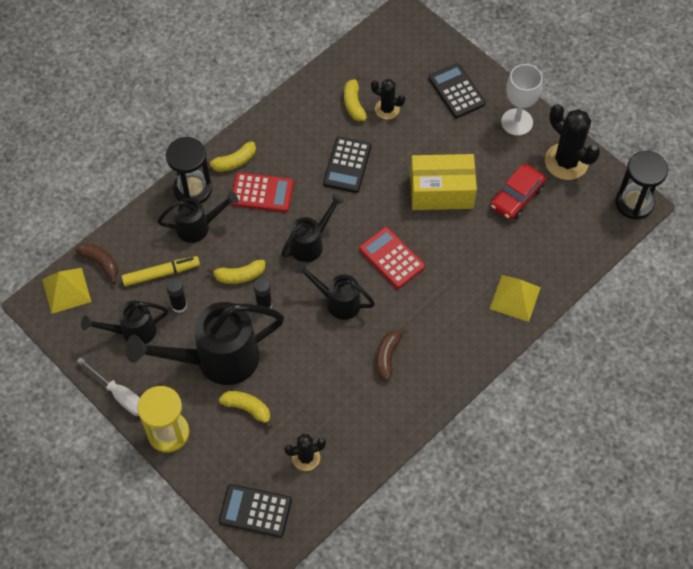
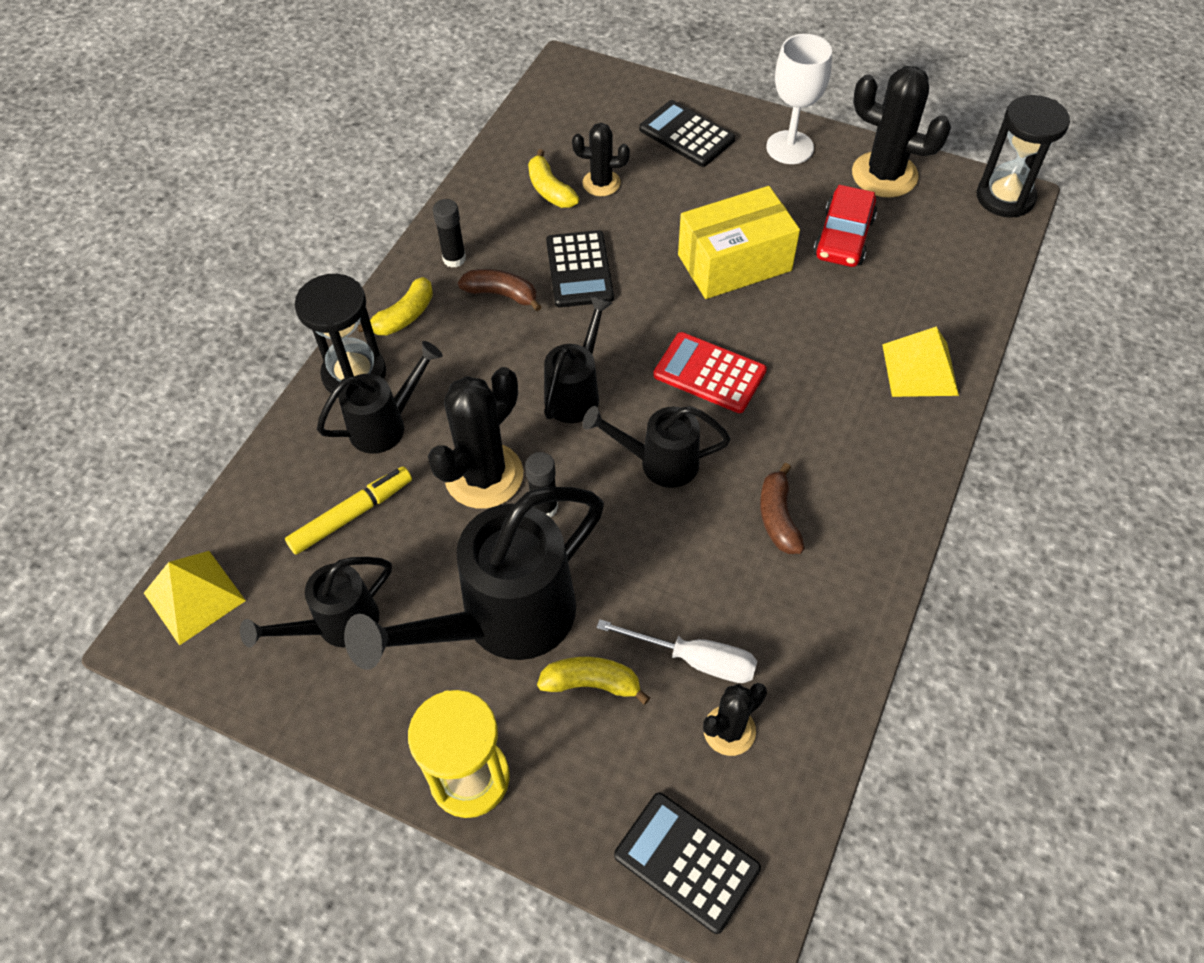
camera: 20 degrees left, 5 degrees down
(101, 263) = (240, 532): brown banana -> brown banana (502, 294)
(120, 395) = (356, 743): white screwdriver -> white screwdriver (695, 659)
(179, 306) = (402, 555): black glue stick -> black glue stick (454, 259)
(239, 276) = (484, 476): yellow banana -> black cactus
(255, 511) = (686, 862): black calculator -> black calculator turned 45 degrees clockwise
(262, 193) = (467, 345): red calculator -> none

